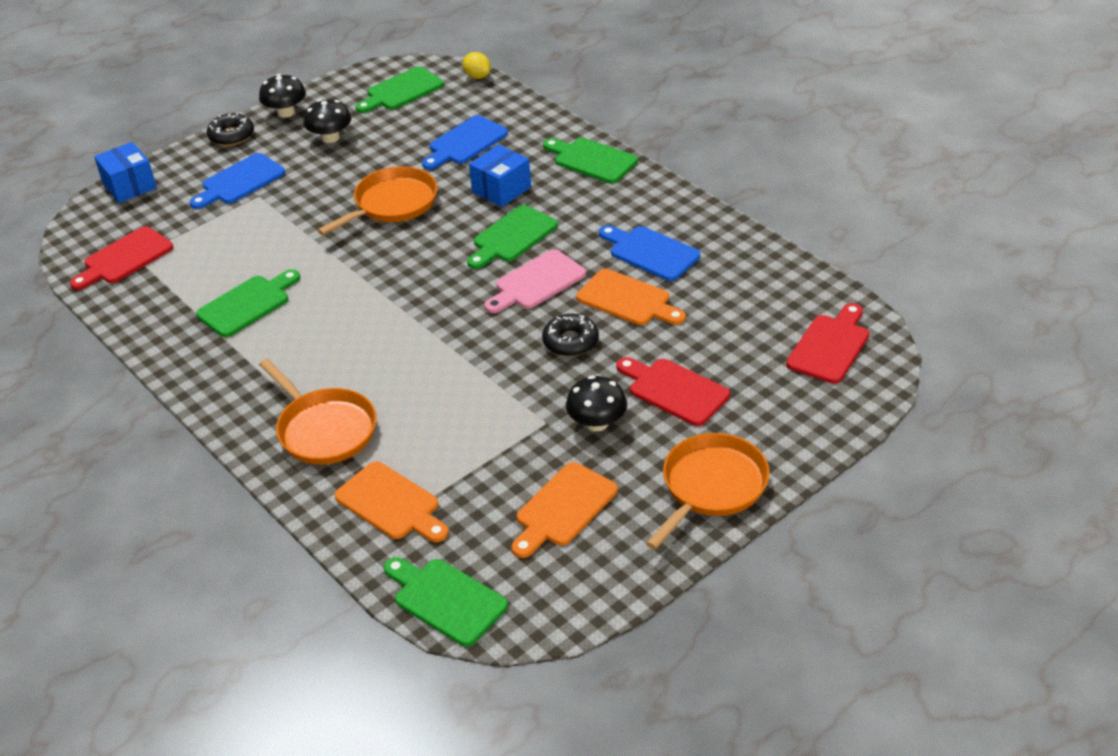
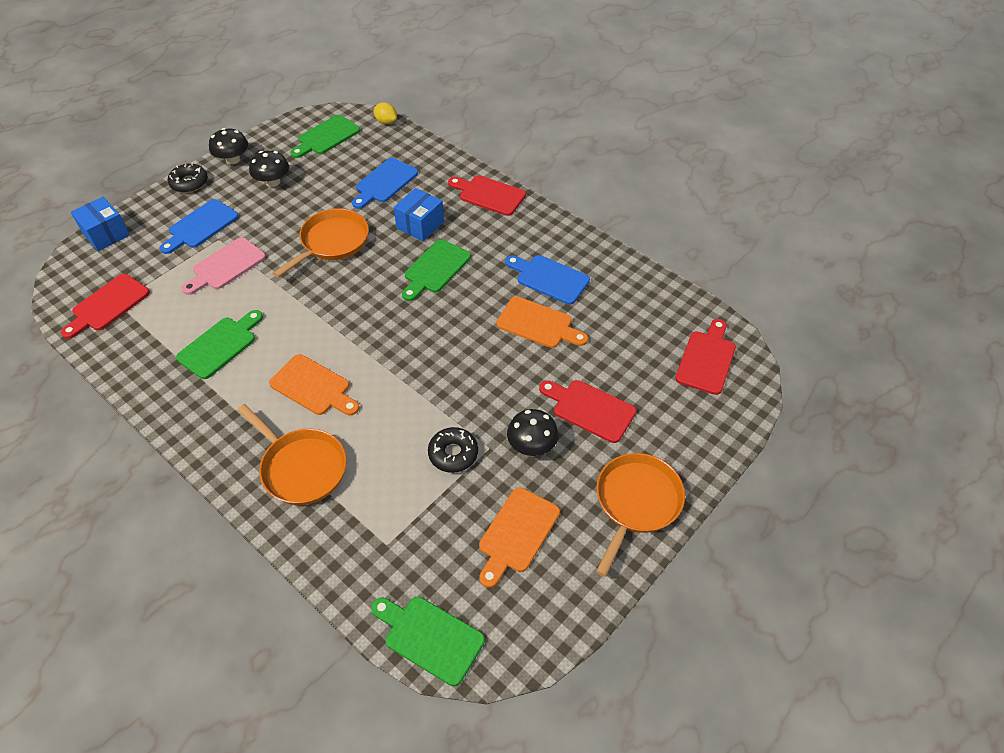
camera: 10 degrees left, 10 degrees up
(391, 503) = (369, 540): orange cutting board -> orange cutting board (313, 387)
(536, 282) = (461, 311): pink cutting board -> pink cutting board (226, 266)
(570, 342) = (498, 367): black donut -> black donut (453, 454)
(591, 160) = (489, 195): green cutting board -> red cutting board

